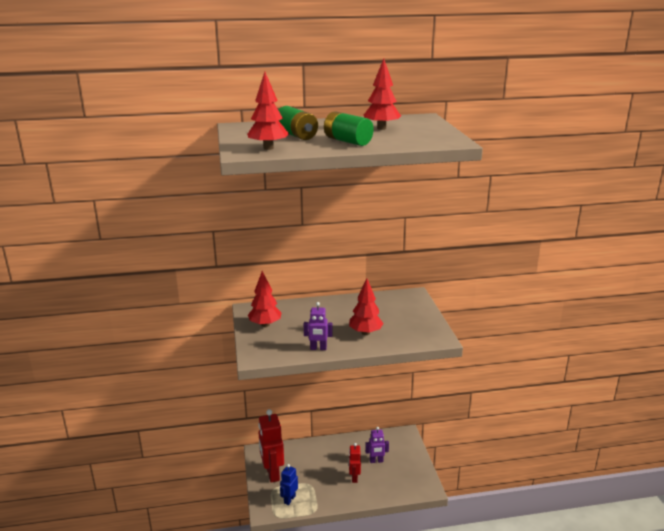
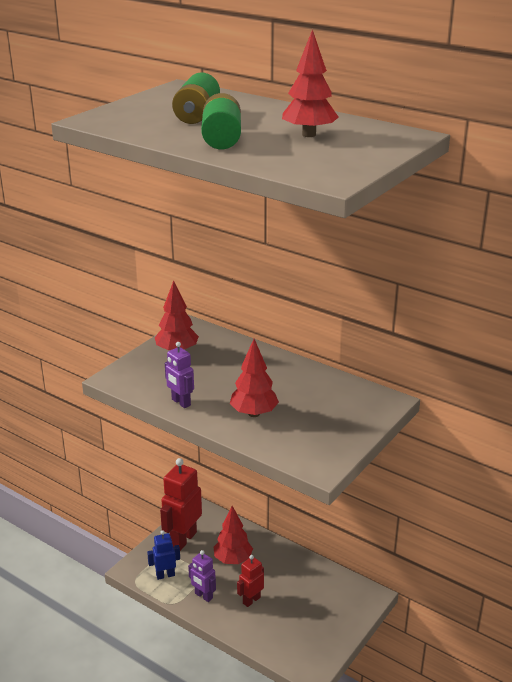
camera: 45 degrees right, 5 degrees up
(268, 148) = (127, 121): red tree -> red tree (233, 559)
(376, 461) = (297, 600): purple robot -> purple robot (203, 596)

